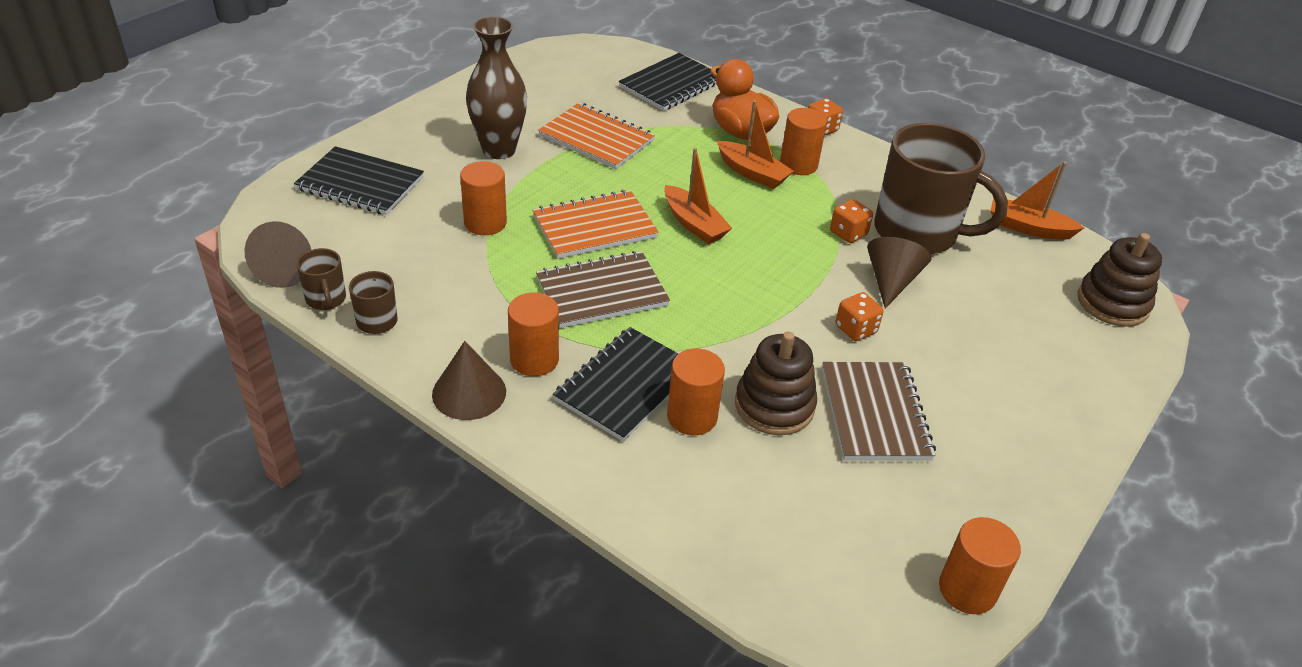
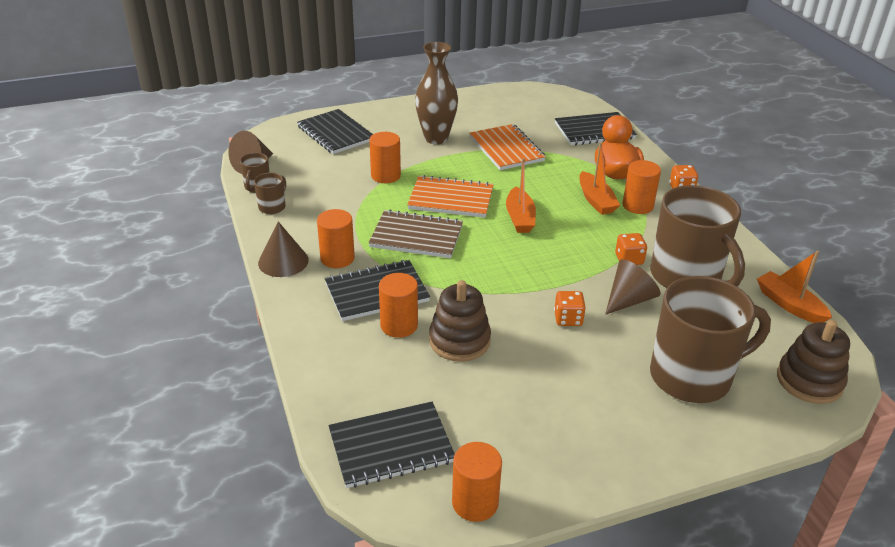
camera: 35 degrees right, 5 degrees down
(827, 572) = (391, 447): none -> black notebook
(875, 413) = (525, 373): brown notebook -> none
(1021, 343) = (692, 376): none -> brown mug

